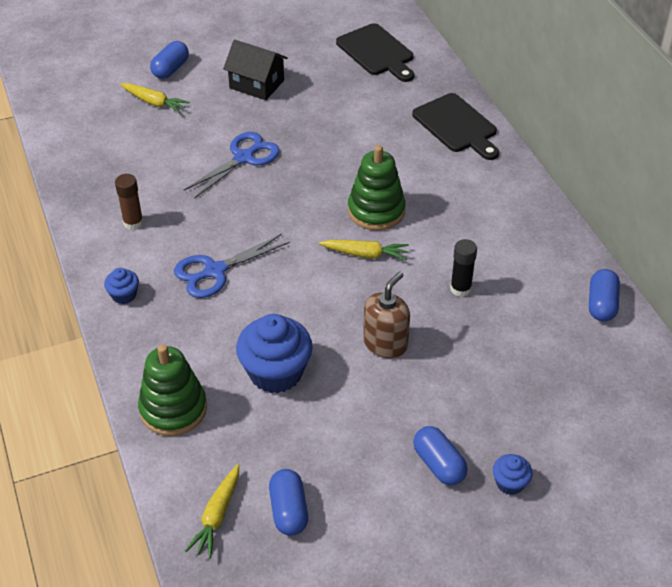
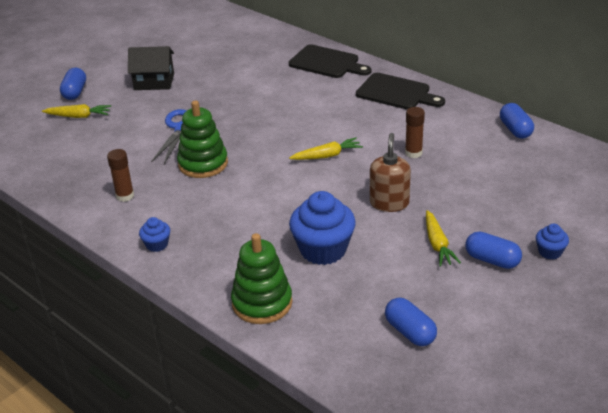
camera: 25 degrees left, 10 degrees down
(215, 271) = (220, 204): blue scissors -> none
(217, 516) = (358, 358): yellow carrot -> yellow carrot (437, 244)
(376, 211) = (312, 128): green stacking toy -> green stacking toy (203, 164)
(377, 52) = (231, 38): black cutting board -> black cutting board (396, 93)
(460, 289) = (413, 153): black glue stick -> brown glue stick

